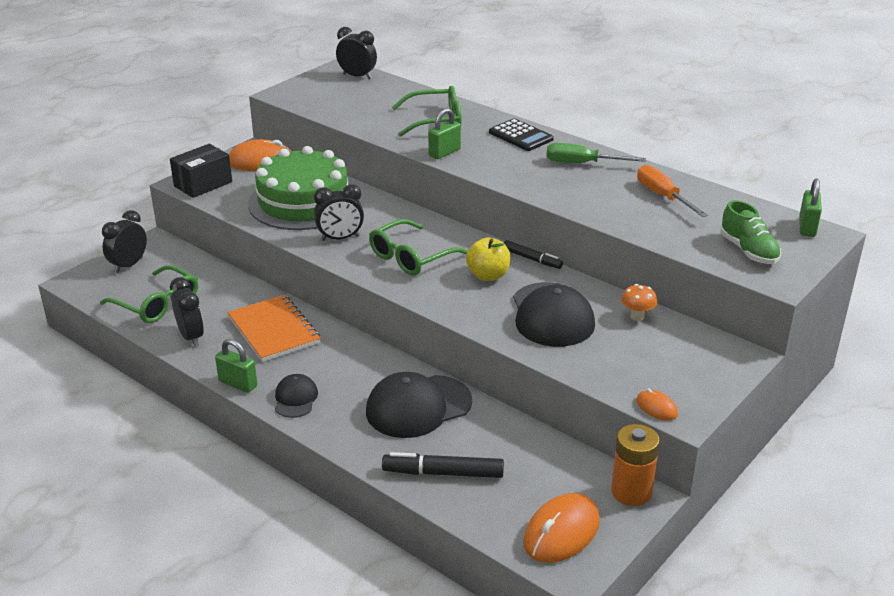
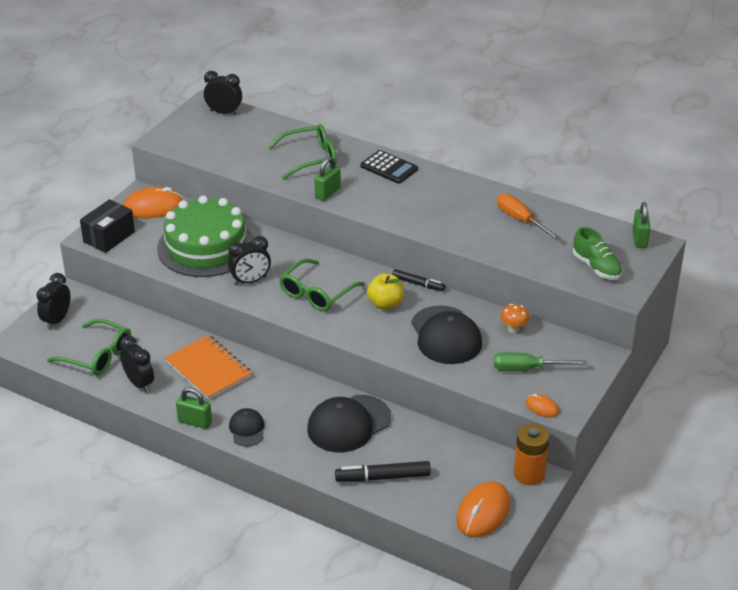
camera: 10 degrees left, 5 degrees up
(582, 163) = (448, 192): green screwdriver -> green screwdriver (527, 369)

